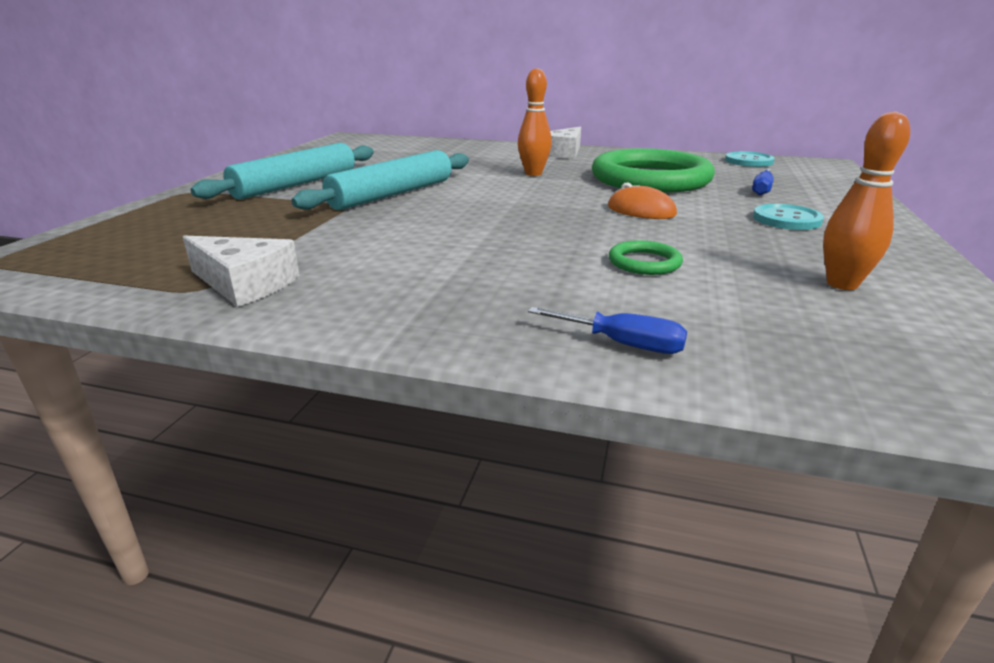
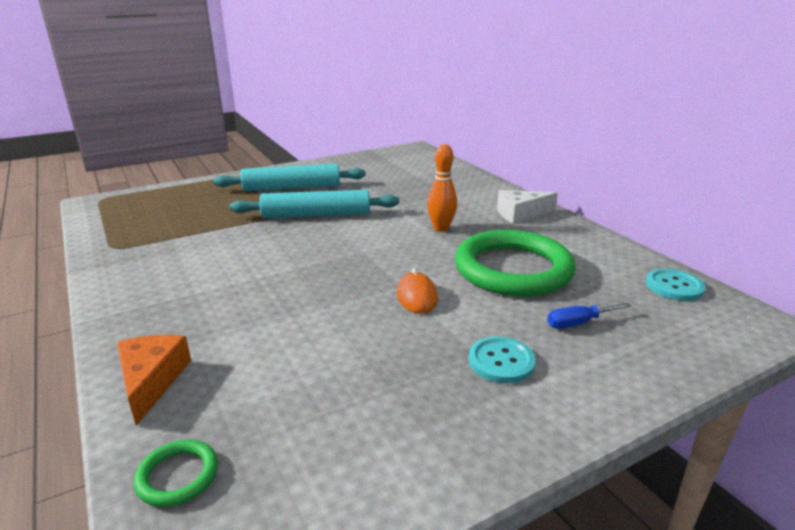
camera: 45 degrees right, 0 degrees up
(244, 284) = (130, 253): white cheese -> none
(622, 344) = (152, 380): blue screwdriver -> orange cheese
(644, 262) = (300, 338): green ring -> green ring (178, 476)
(842, 284) = (358, 433): orange bowling pin -> none

